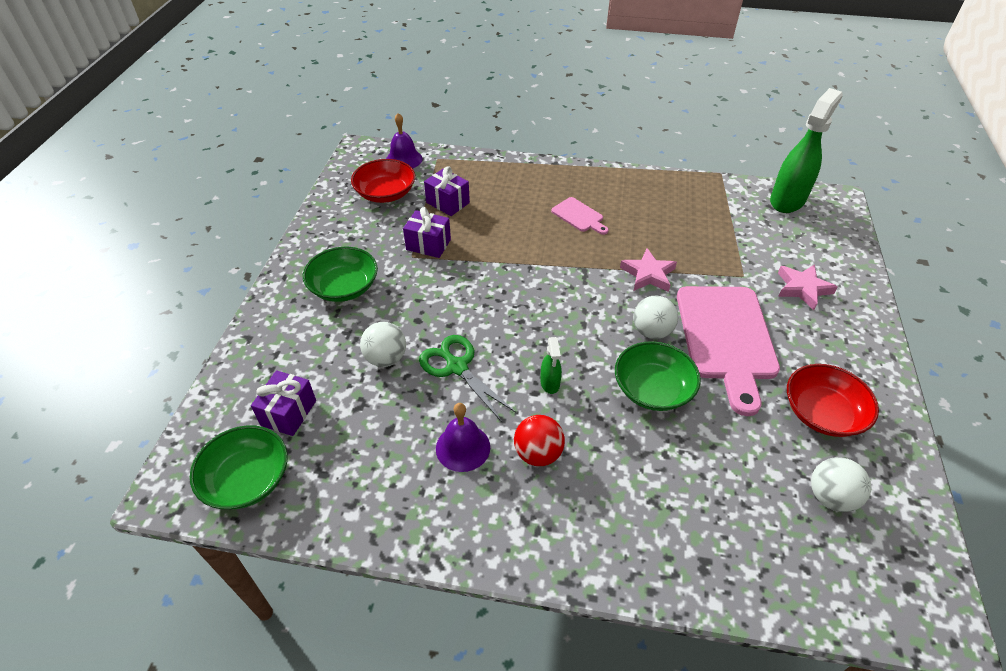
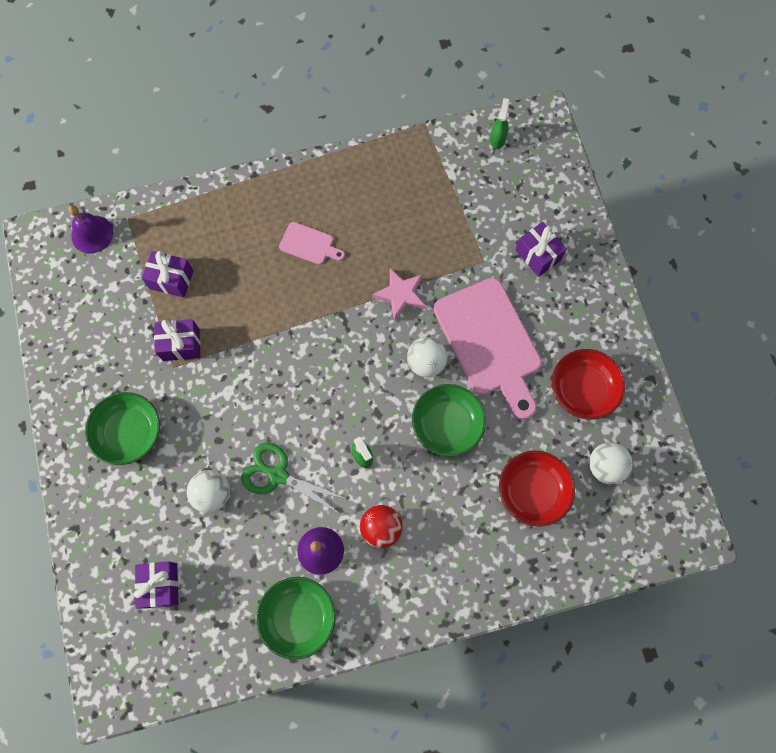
camera: 25 degrees left, 25 degrees up
(247, 479) = (165, 658): green bowl -> green bowl (298, 617)
(385, 193) = (100, 293): red bowl -> red bowl (533, 491)
(787, 200) = (497, 139): green spray bottle -> green spray bottle, size x0.45
(802, 288) = (538, 255): pink star -> purple gift

